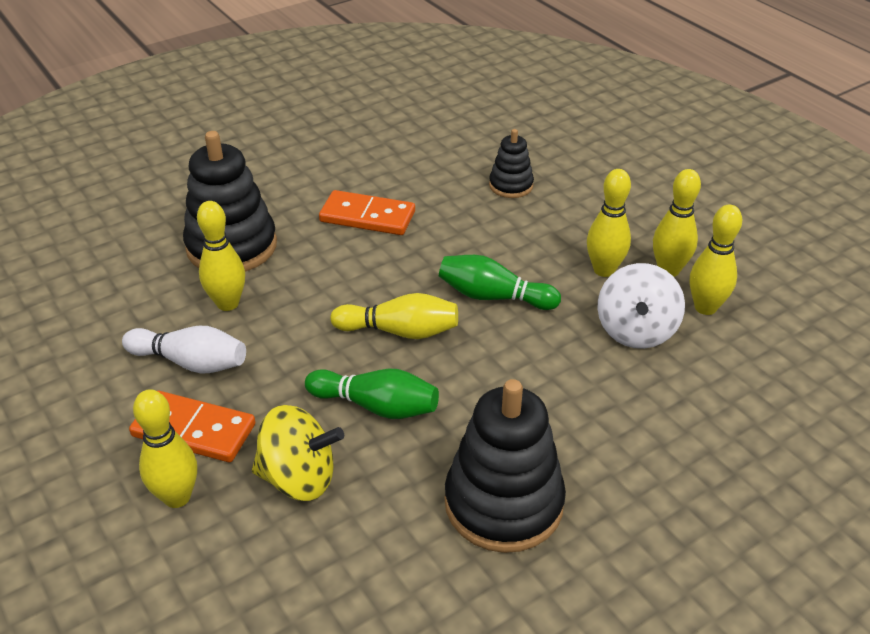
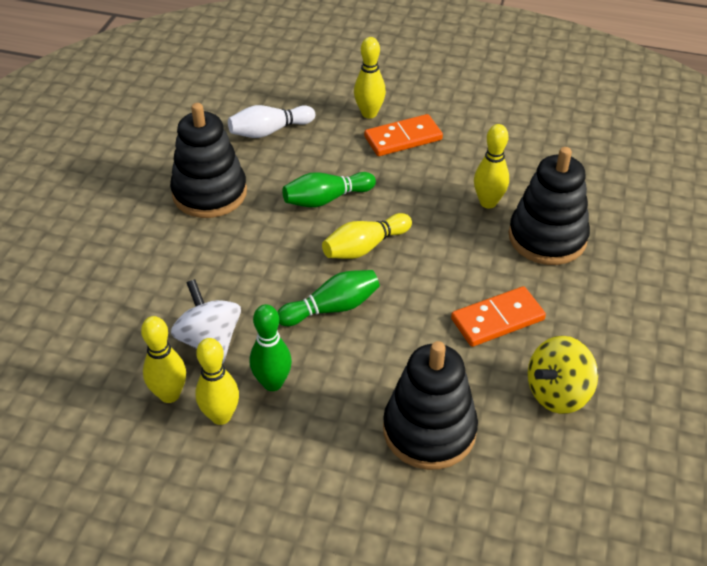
camera: 140 degrees right, 5 degrees up
(190, 362) = (455, 163): white bowling pin -> white bowling pin (269, 131)
(299, 478) = (324, 149): yellow spinning top -> yellow spinning top (557, 393)
(511, 185) = (429, 430): black stacking toy -> black stacking toy, size x1.88
(604, 270) = (272, 383): yellow bowling pin -> green bowling pin

